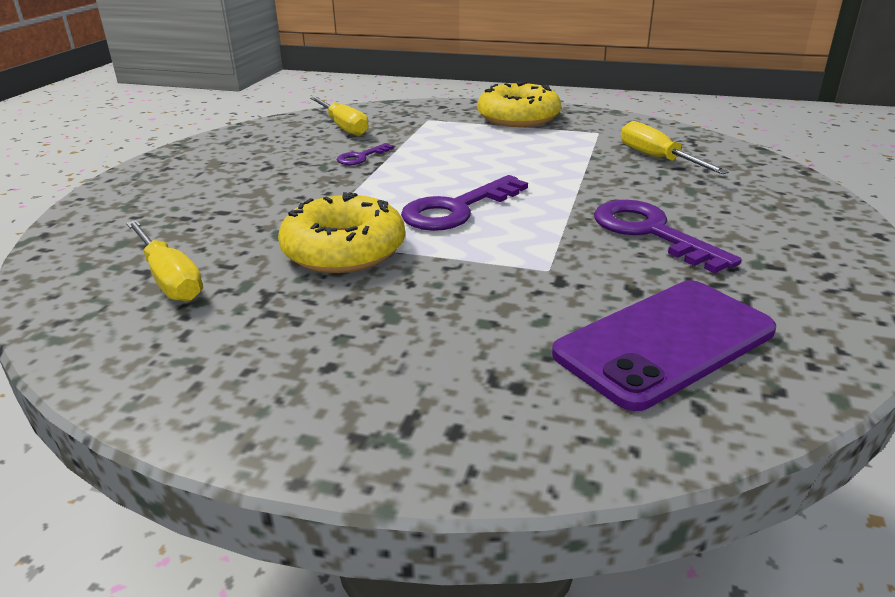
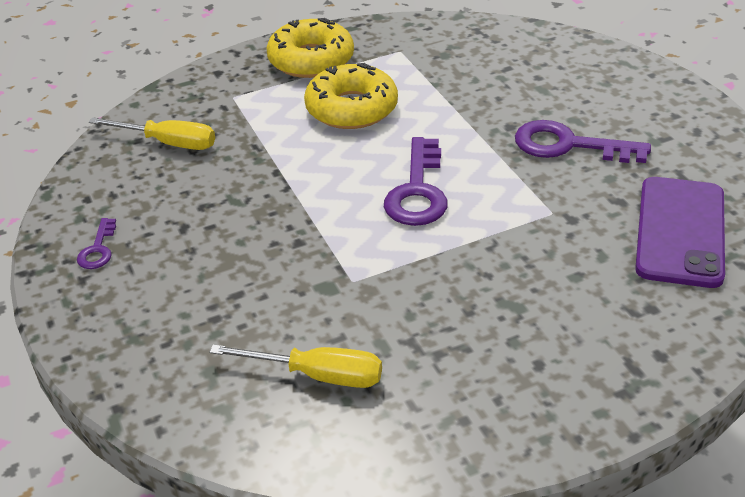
camera: 40 degrees left, 10 degrees up
(344, 250) = (399, 274): yellow donut -> yellow donut (351, 108)
(361, 157) = (251, 173): purple key -> purple key (98, 249)
(657, 159) = (482, 65): yellow screwdriver -> none

